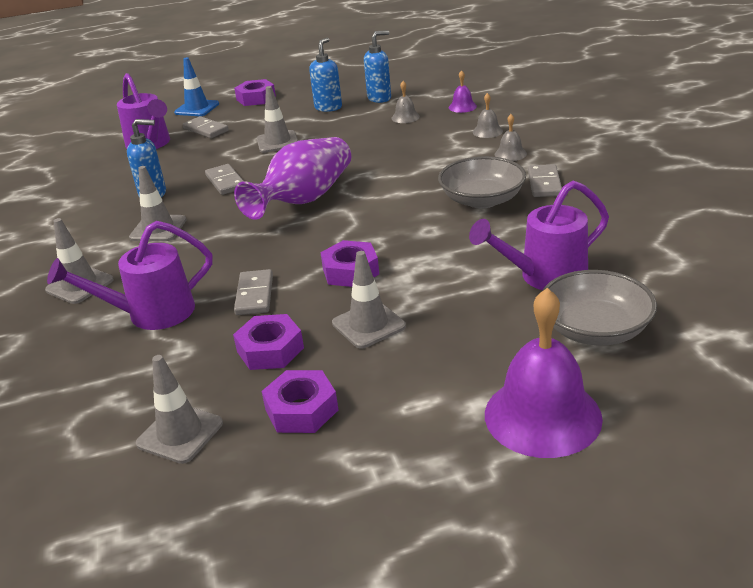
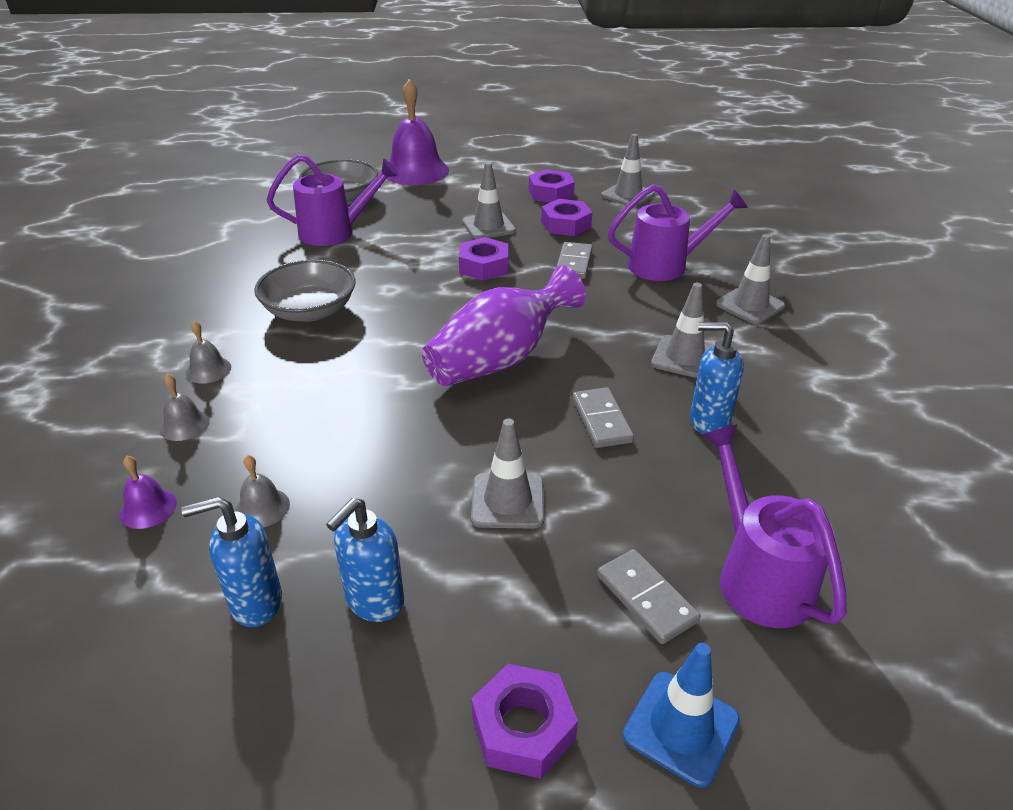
camera: 170 degrees left, 5 degrees up
(544, 183) = (228, 316): grey domino -> none

